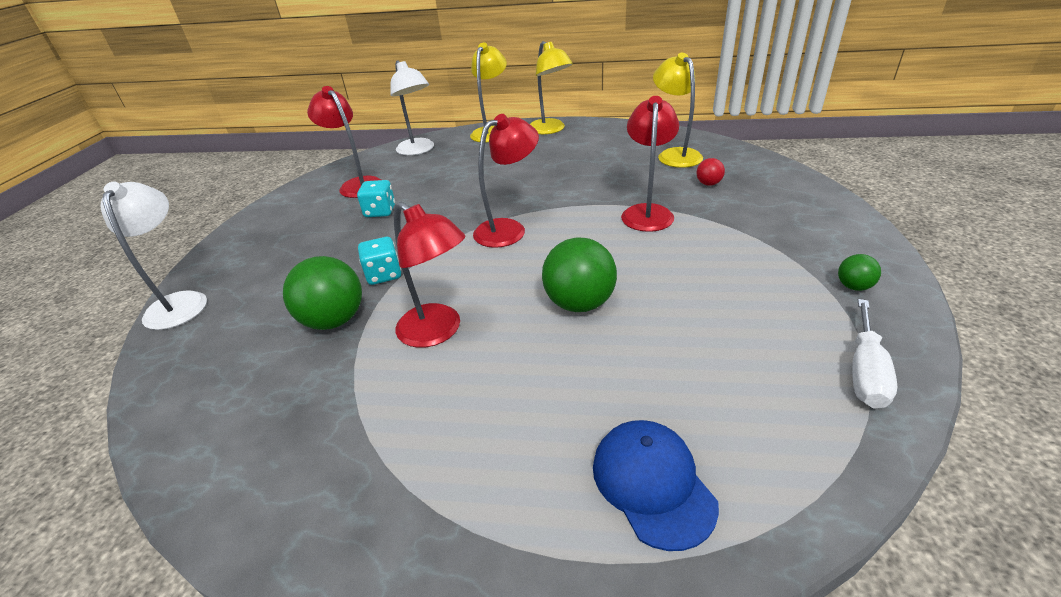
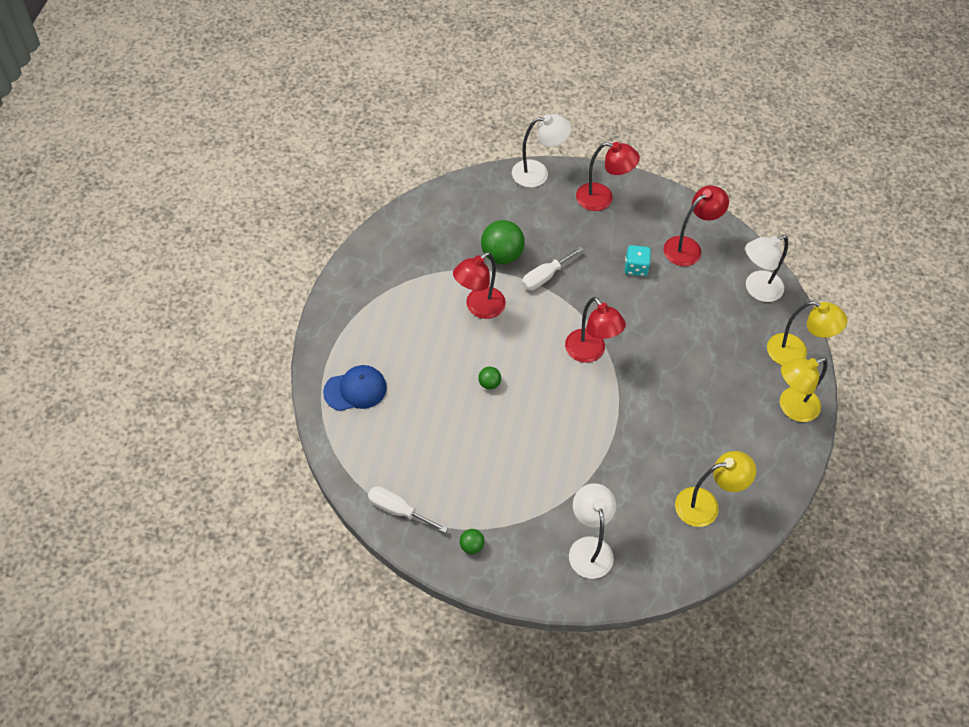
camera: 90 degrees right, 20 degrees up
(384, 275) = (545, 276): turquoise dice -> white screwdriver
(579, 303) = (489, 383): green ball -> green ball, size x0.49
(647, 212) = (597, 451): red lamp -> red lamp (602, 199)
(708, 184) = (638, 512): red ball -> none
(775, 205) = (589, 548): none -> white lamp

